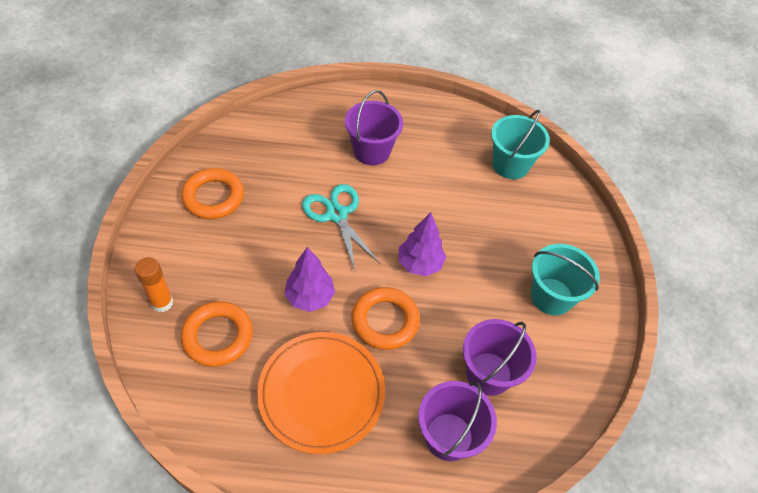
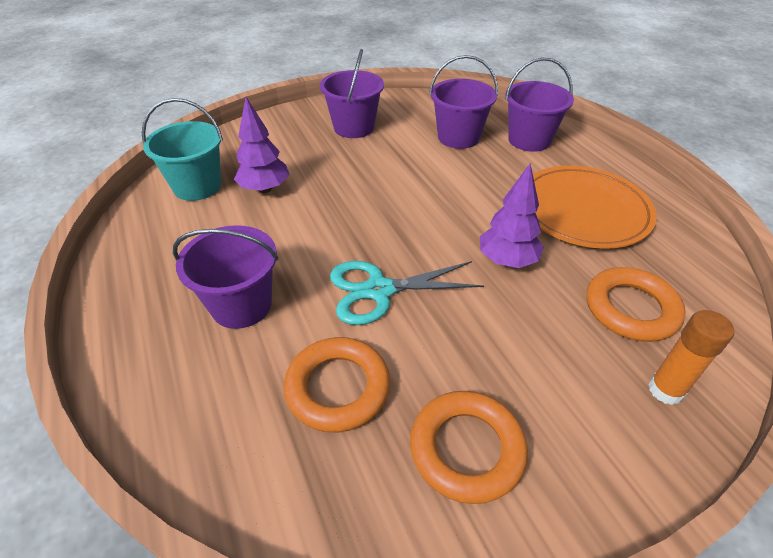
camera: 115 degrees left, 10 degrees down
(337, 214) = (378, 290): turquoise scissors -> turquoise scissors turned 45 degrees clockwise
(385, 321) = (474, 202): orange ring -> orange ring (338, 388)
(419, 264) = (389, 203): purple tree -> purple tree (265, 189)
(551, 296) = (354, 127): turquoise bucket -> purple bucket

